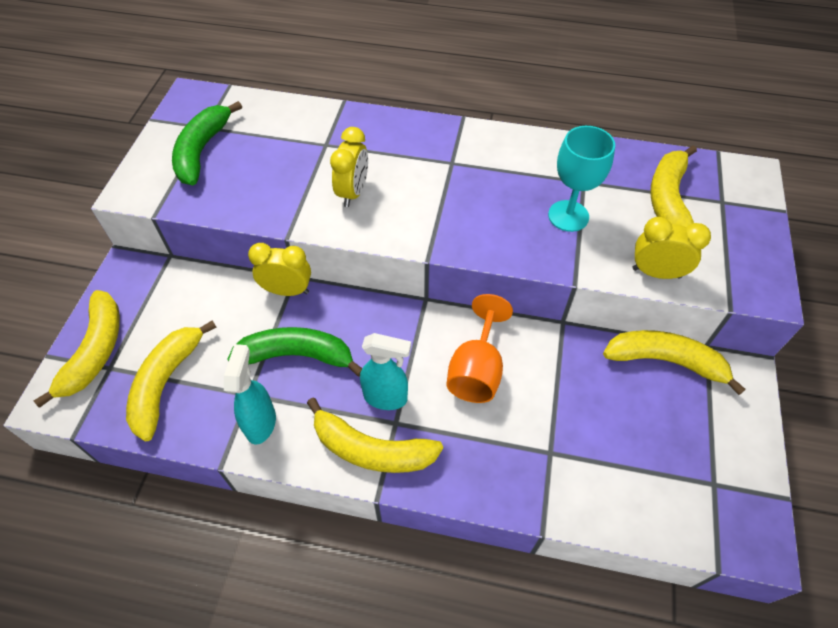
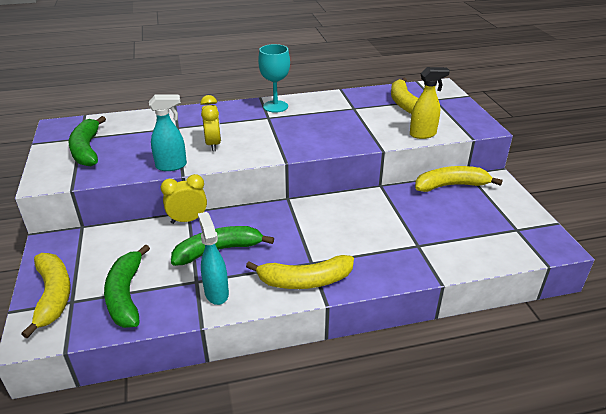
camera: 25 degrees left, 20 degrees down
(166, 383) = (126, 295): yellow banana -> green banana
(386, 397) = (296, 252): turquoise spray bottle -> turquoise spray bottle (172, 166)
(476, 370) = (345, 222): orange goblet -> none
(568, 216) = (356, 123): turquoise goblet -> turquoise goblet (275, 106)
(656, 273) = (423, 134): yellow clock -> yellow spray bottle

